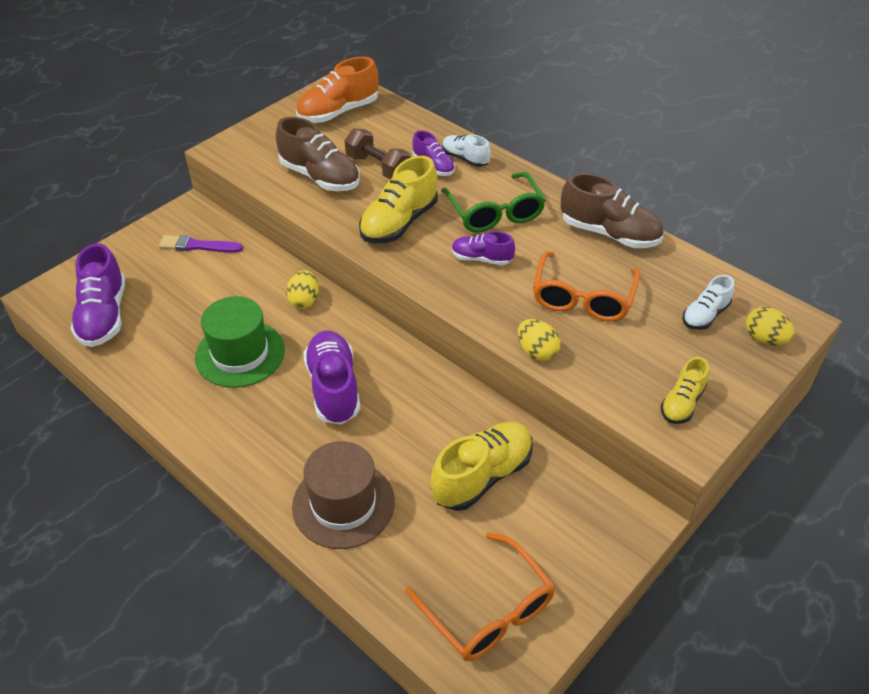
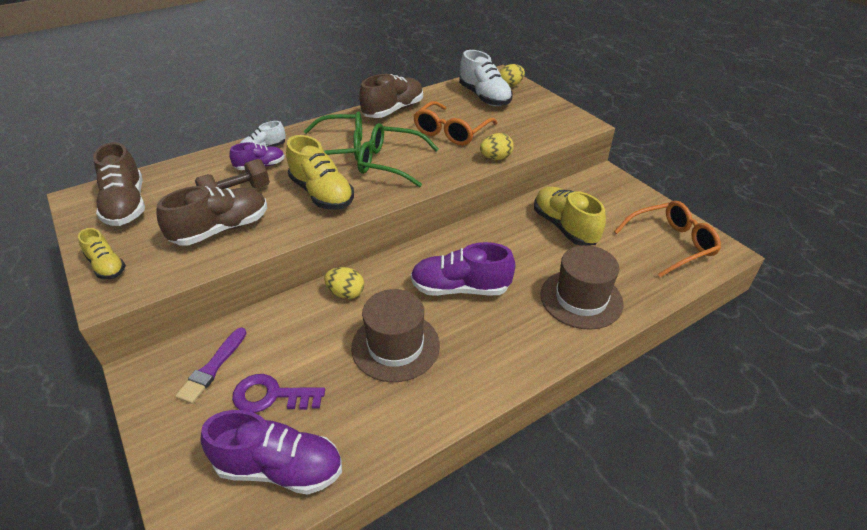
camera: 75 degrees left, 5 degrees down
(172, 289) = (271, 396): none -> purple key
(240, 354) = (395, 346): green hat -> brown hat
(338, 112) = (126, 205): orange shoe -> brown shoe
(481, 259) = (390, 163): purple shoe -> green glasses
(582, 298) = (451, 132): orange glasses -> orange glasses turned 90 degrees clockwise
(682, 403) = (553, 119): yellow shoe -> yellow shoe (107, 266)
(705, 315) = (484, 97): white shoe -> white shoe, size x1.73

